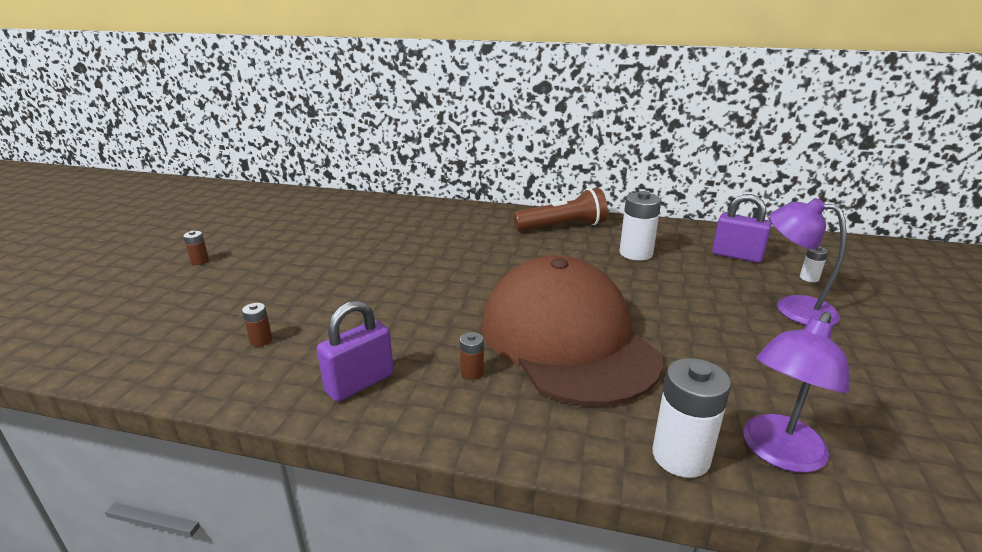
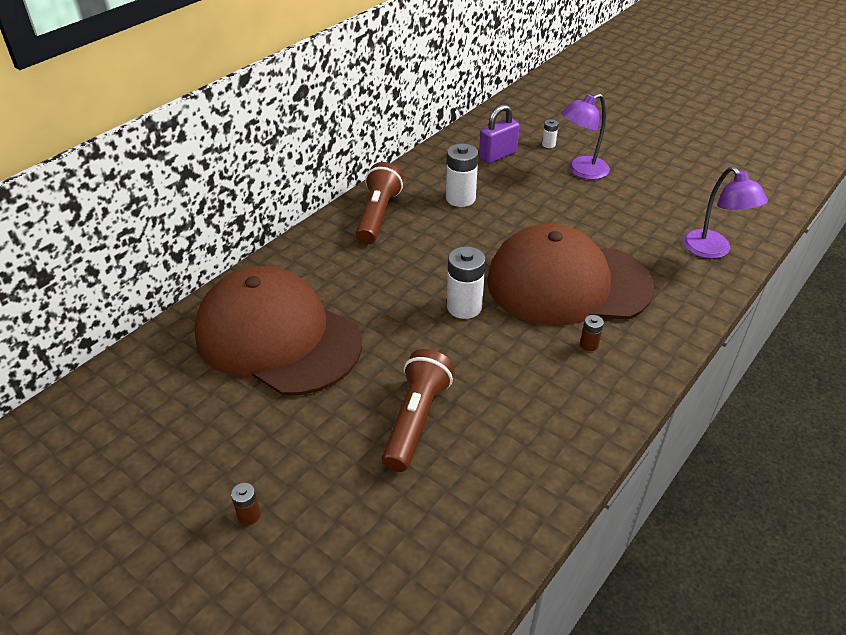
camera: 65 degrees left, 15 degrees up
(261, 340) = (478, 468): brown battery -> none
(313, 299) = (416, 420): none -> brown flashlight
(360, 383) = (576, 410): purple padlock -> none
(381, 228) = (277, 337): none -> brown cap
(681, 456) = (704, 285): white battery -> white battery (464, 307)

